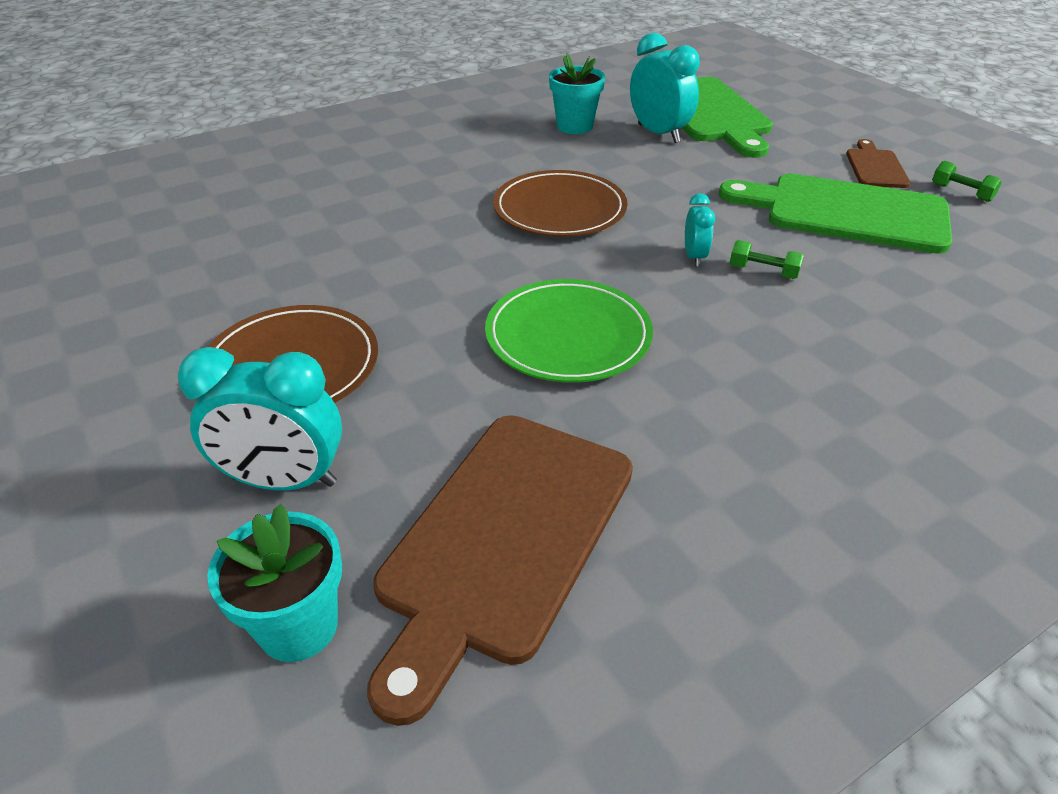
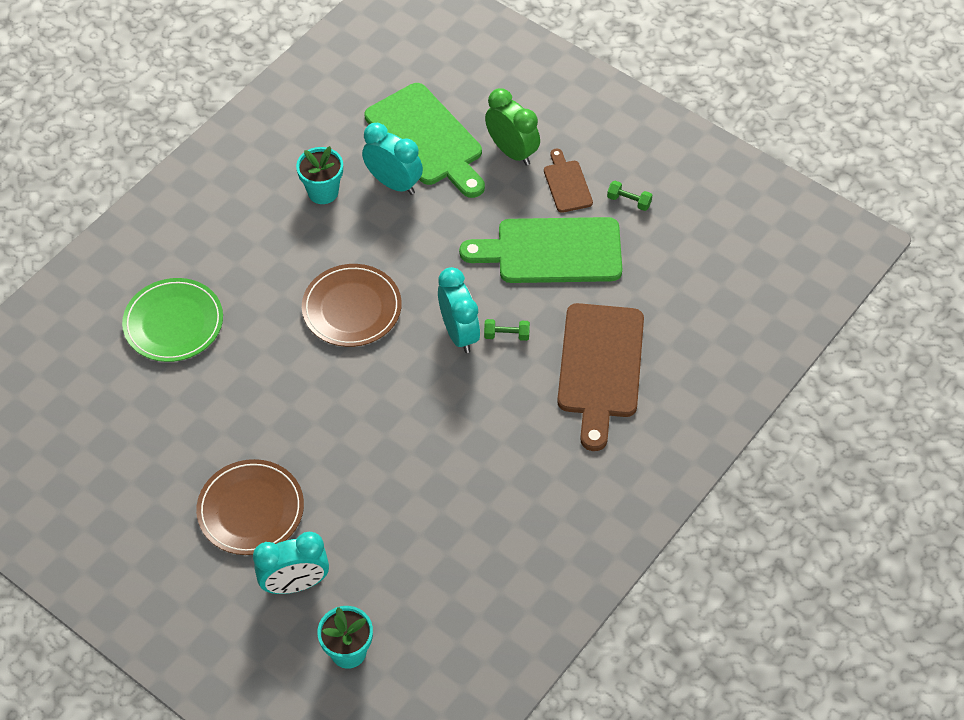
camera: 20 degrees left, 15 degrees up
(503, 539) = (420, 579): brown cutting board -> brown cutting board (600, 367)
(568, 336) = (403, 433): green plate -> green plate (173, 323)
(694, 257) = (459, 333): turquoise clock -> turquoise clock, size x1.89
(809, 135) = (512, 151): none -> green clock

